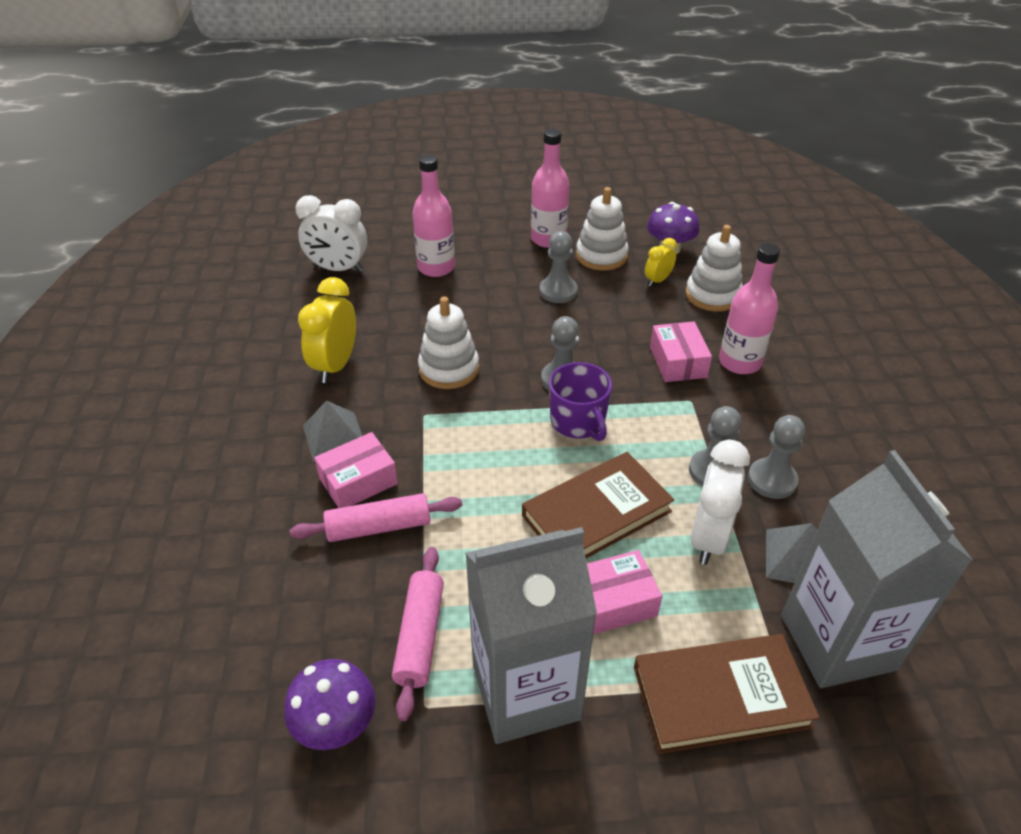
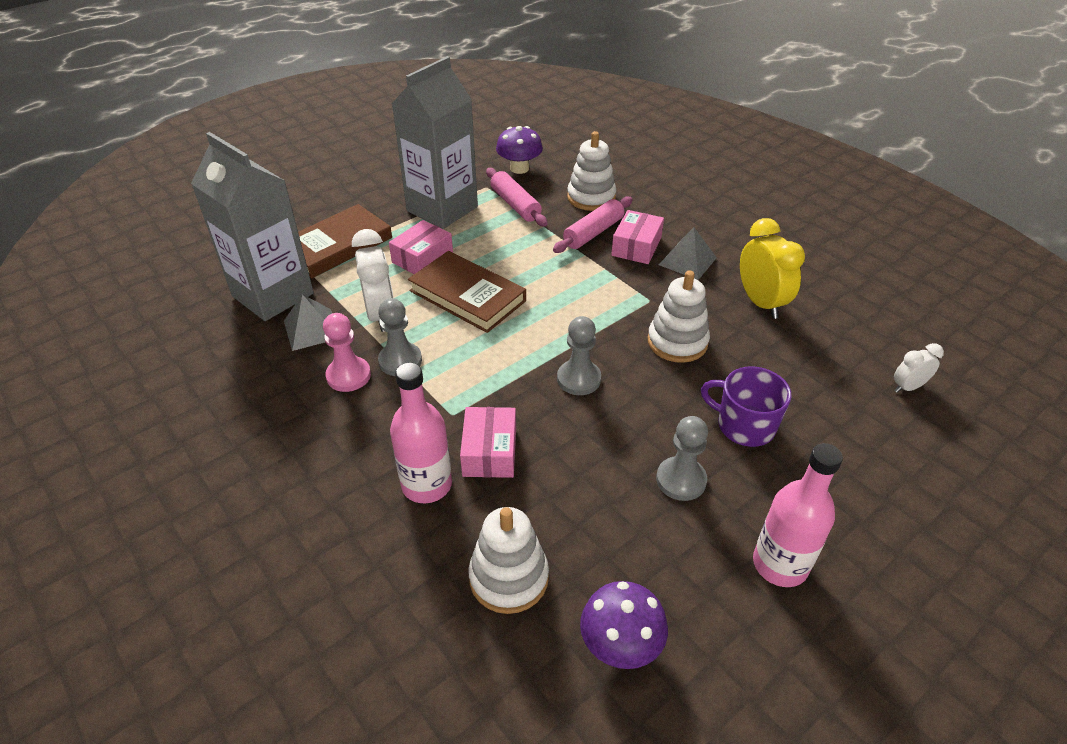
camera: 145 degrees right, 0 degrees up
(338, 269) = (907, 387): white clock -> white clock, size x0.55
(436, 268) = (831, 441): pink bottle -> none
(578, 422) = (532, 349): purple mug -> purple mug (744, 425)
(596, 513) = (467, 296): brown book -> brown book turned 75 degrees counterclockwise
(601, 256) = (690, 572): white stacking toy -> white stacking toy (591, 197)
(657, 280) = (590, 565): yellow clock -> none
(677, 362) = (490, 452): pink box -> pink box turned 45 degrees clockwise
(772, 480) = (348, 376): grey pawn -> pink pawn

